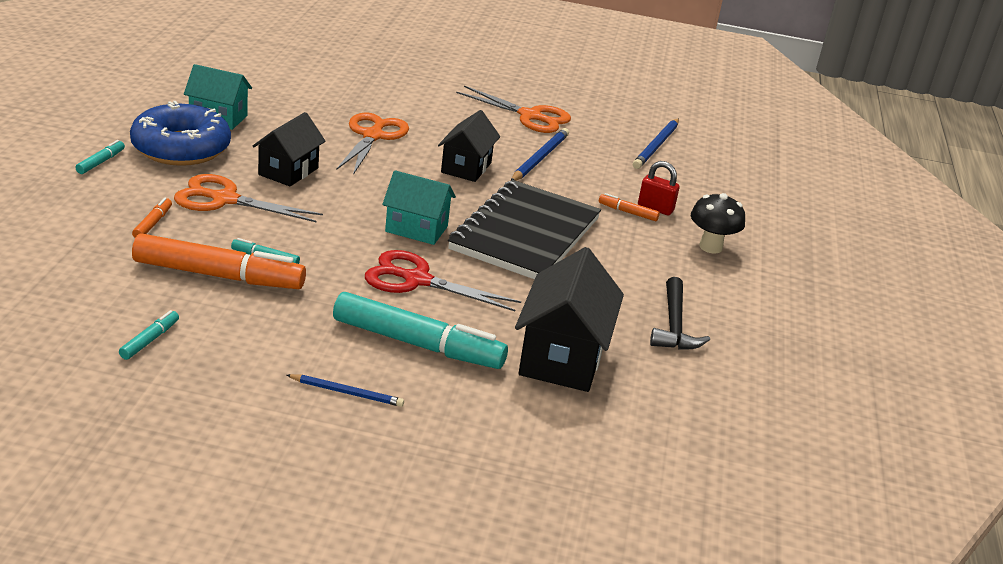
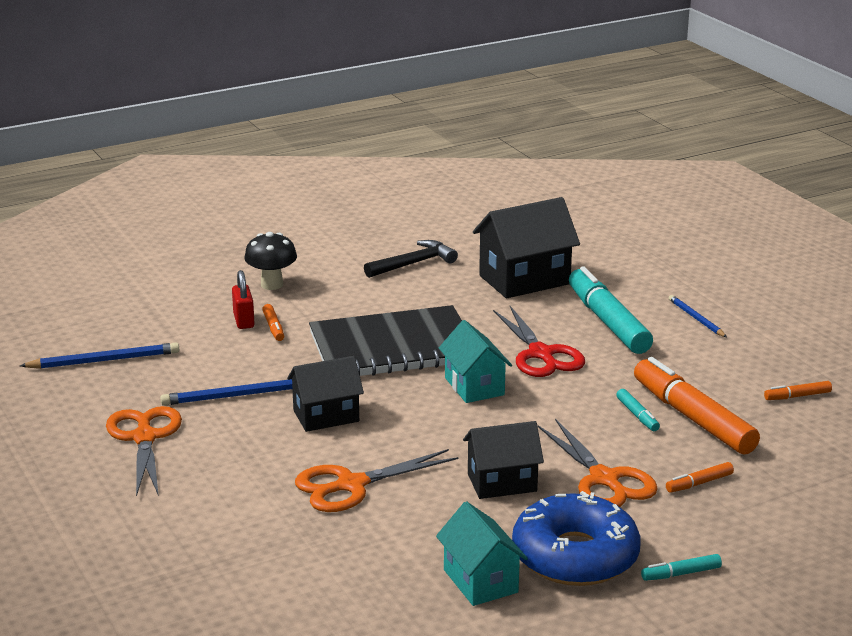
camera: 125 degrees left, 5 degrees down
(150, 340) = (797, 396): turquoise marker -> orange marker

